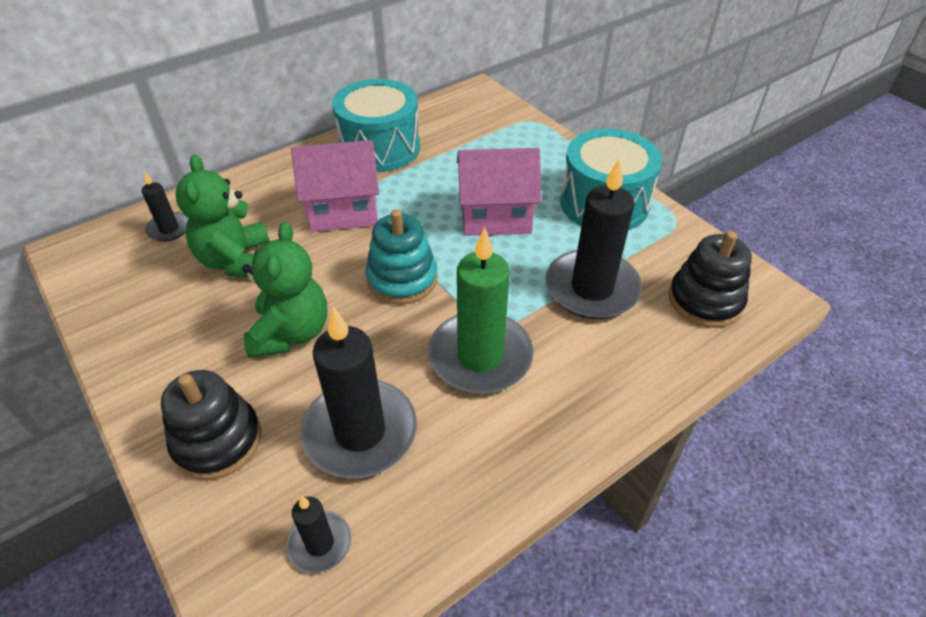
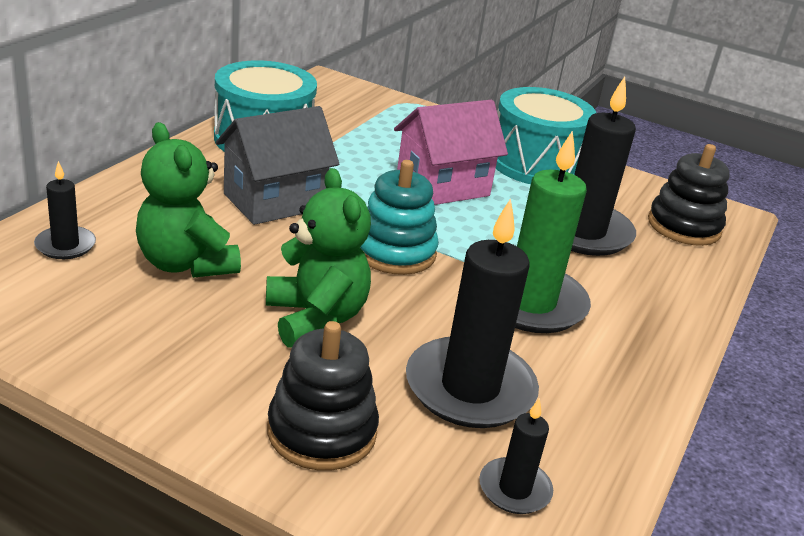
camera: 30 degrees left, 15 degrees down
(343, 211) = (274, 201): pink house -> grey house

